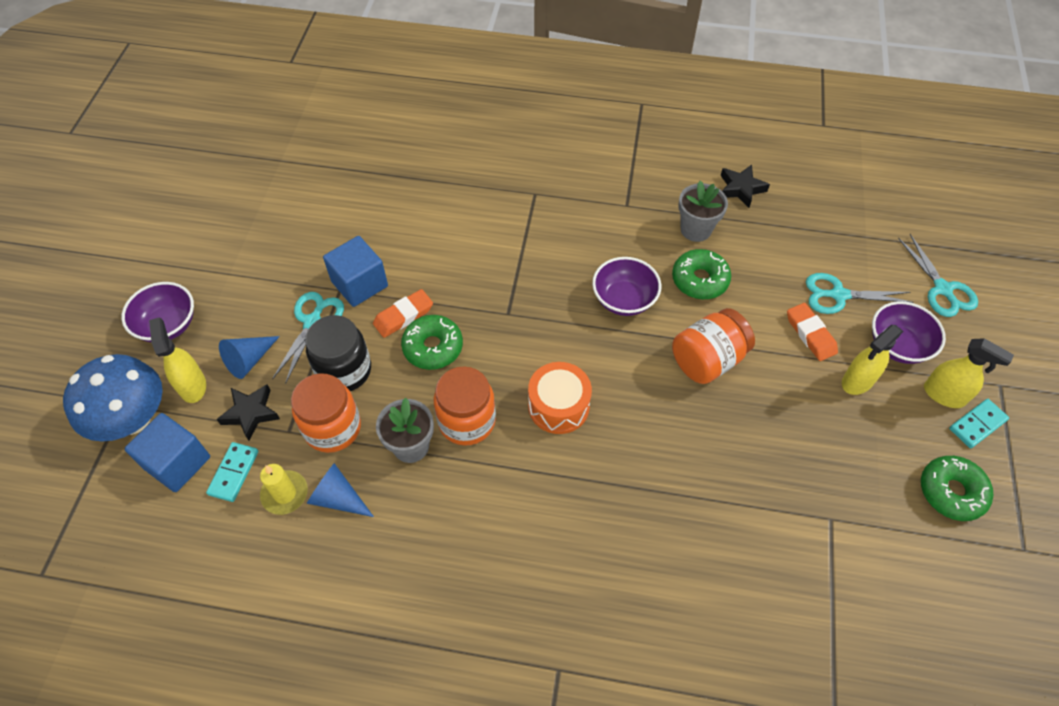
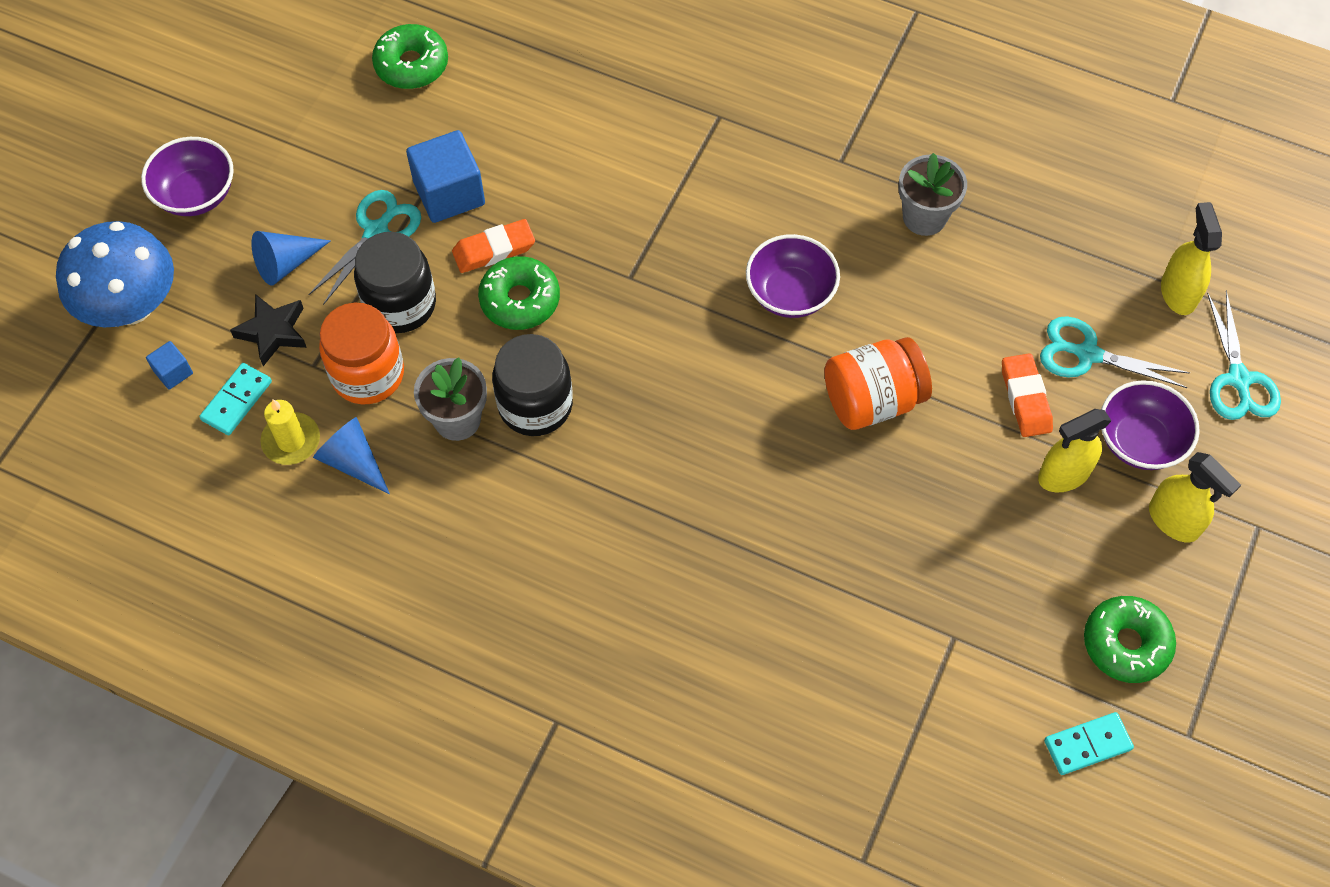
camera: 15 degrees right, 5 degrees up
(177, 462) = (173, 372): blue cube -> blue cube, size x0.49
(192, 386) = (210, 280): yellow spray bottle -> yellow spray bottle (1178, 293)
(467, 421) = (535, 405): orange jar -> black jar
(558, 406) = (657, 414): orange drum -> none
(699, 280) = (903, 290): green donut -> green donut (411, 65)
(741, 188) = (1011, 171): black star -> none
(977, 424) = (1201, 569): turquoise domino -> turquoise domino (1087, 745)

